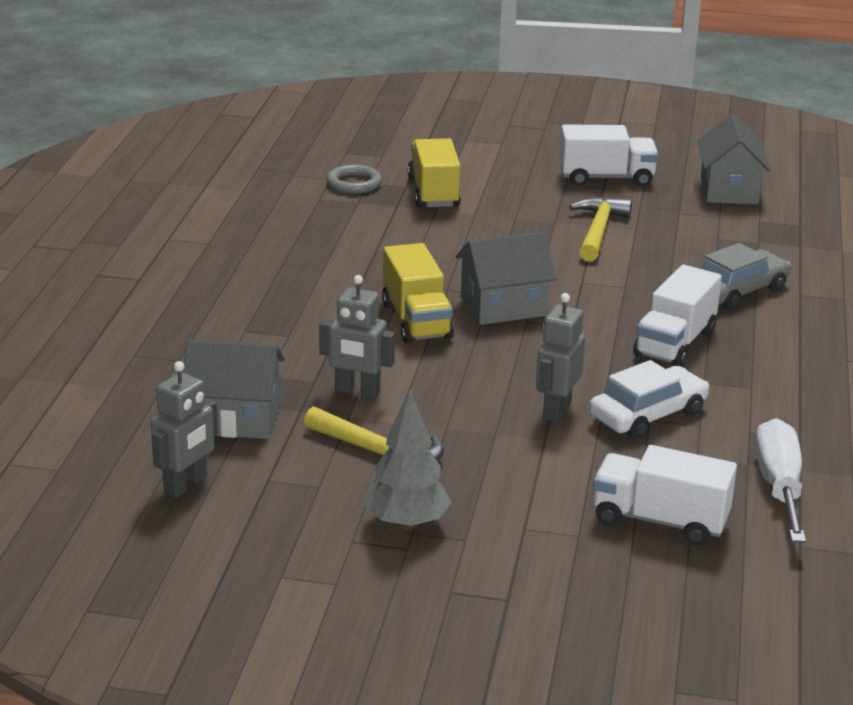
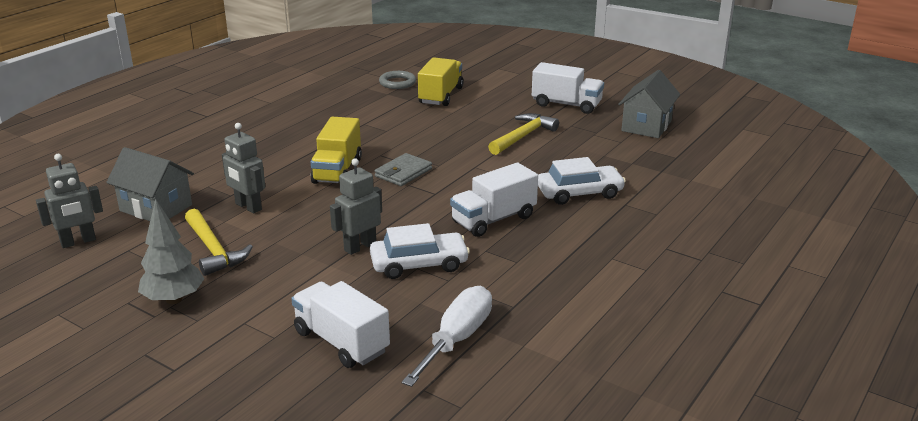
camera: 25 degrees right, 0 degrees up
(503, 307) = (403, 173): grey house -> grey wallet
(737, 291) = (579, 193): grey car -> white car

